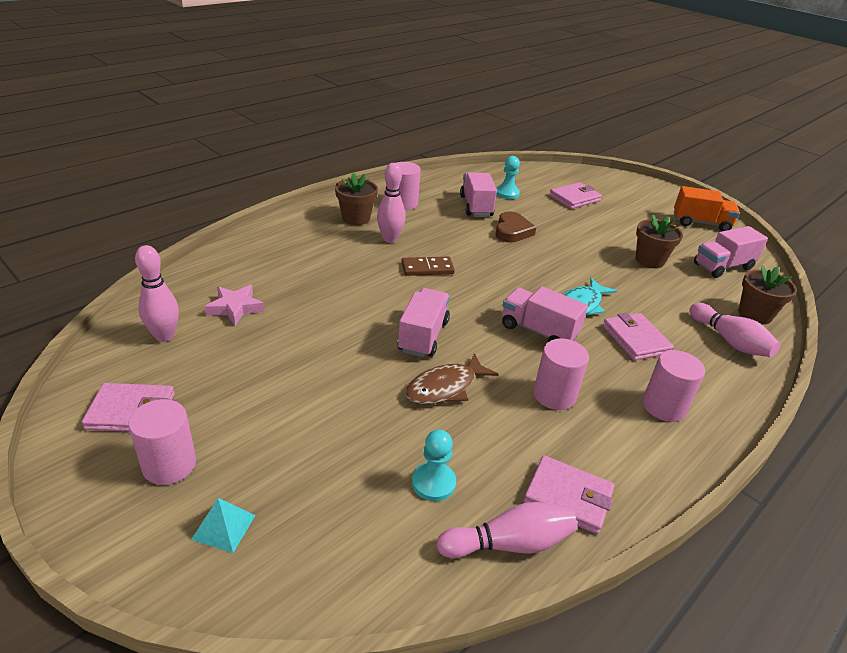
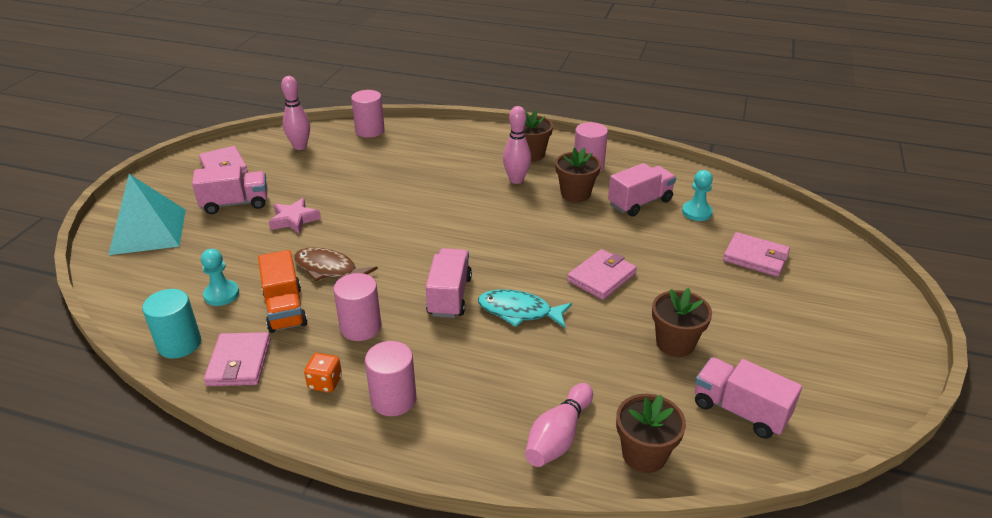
camera: 65 degrees right, 0 degrees up
(169, 465) = (187, 196): pink cylinder -> pink cylinder (370, 131)
(223, 527) = (148, 231): turquoise pyramid -> turquoise pyramid, size x2.27
(235, 308) = (351, 156): pink star -> pink star (294, 220)
(423, 336) = (387, 240): pink truck -> pink truck (235, 204)
(427, 268) = (489, 211): brown domino -> none
(439, 224) = (575, 194): none -> brown flower pot
(509, 543) = (179, 344): pink bowling pin -> turquoise cylinder
(512, 231) = (617, 236): brown heart -> none
(626, 442) = (325, 383): none -> orange dice
(635, 339) = (493, 361): pink wallet -> pink wallet (601, 277)
(701, 223) = (844, 374): orange truck -> orange truck (285, 309)

